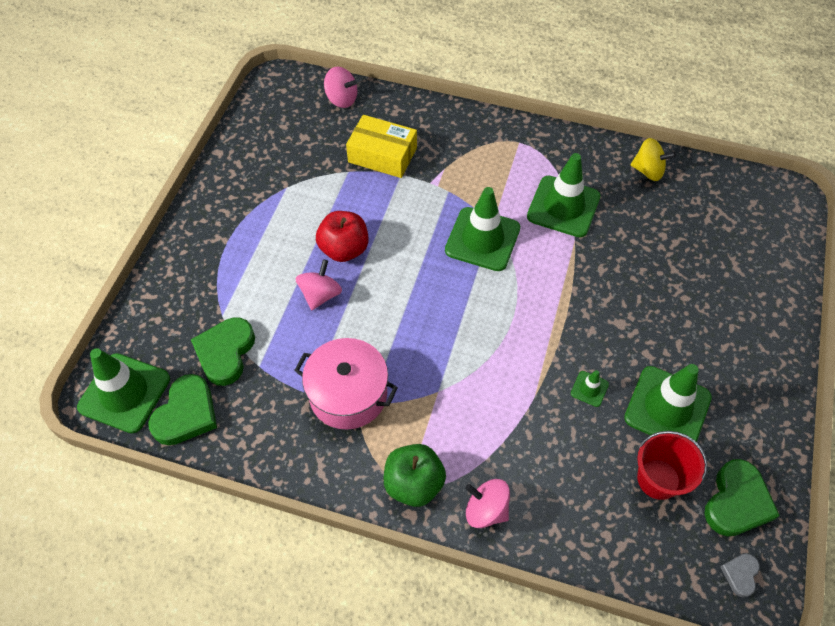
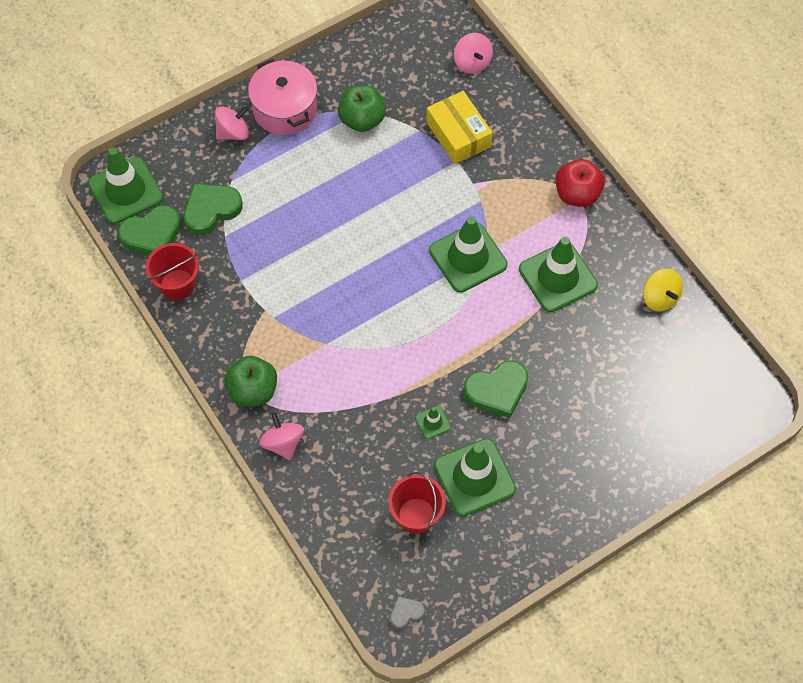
camera: 40 degrees right, 5 degrees up
(253, 441) = (177, 284): none -> red bucket
(293, 193) = (362, 120): none -> green apple
(320, 295) = (310, 214): pink spinning top -> pink spinning top (233, 132)
(344, 249) = (358, 192): red apple -> red apple (577, 194)
(348, 394) = (265, 300): pink pot -> pink pot (285, 109)
(737, 502) = (454, 572): green heart -> green heart (497, 390)

